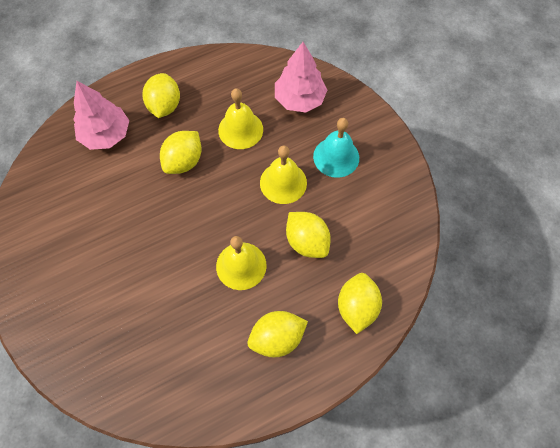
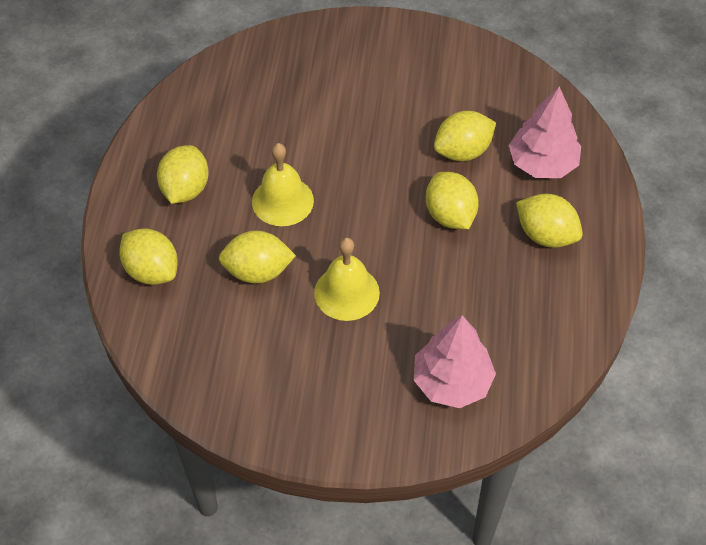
camera: 125 degrees right, 10 degrees down
(124, 183) = (462, 151): none -> yellow lemon
(240, 129) = (453, 292): yellow bell -> none
(336, 157) = (336, 367): turquoise bell -> none

